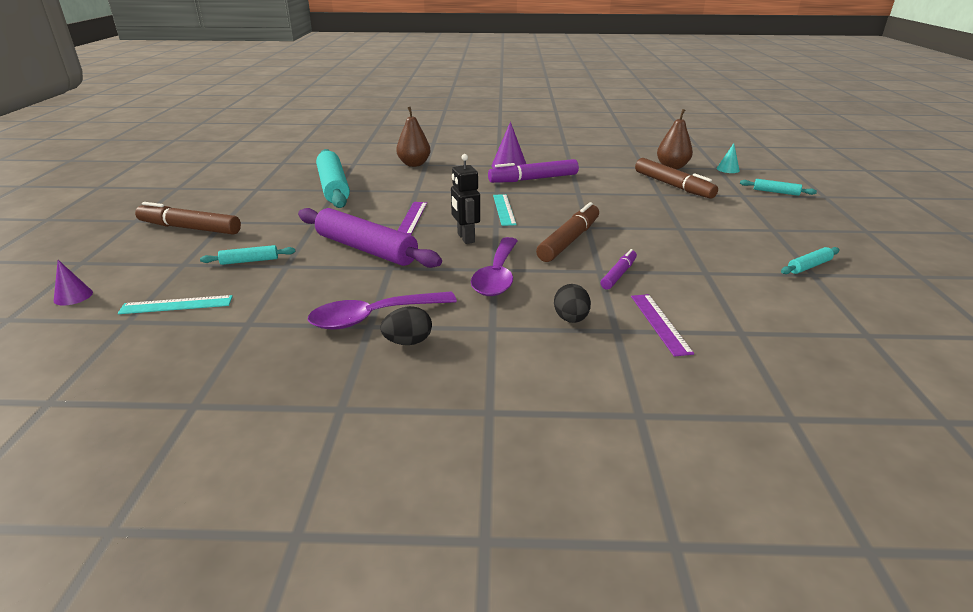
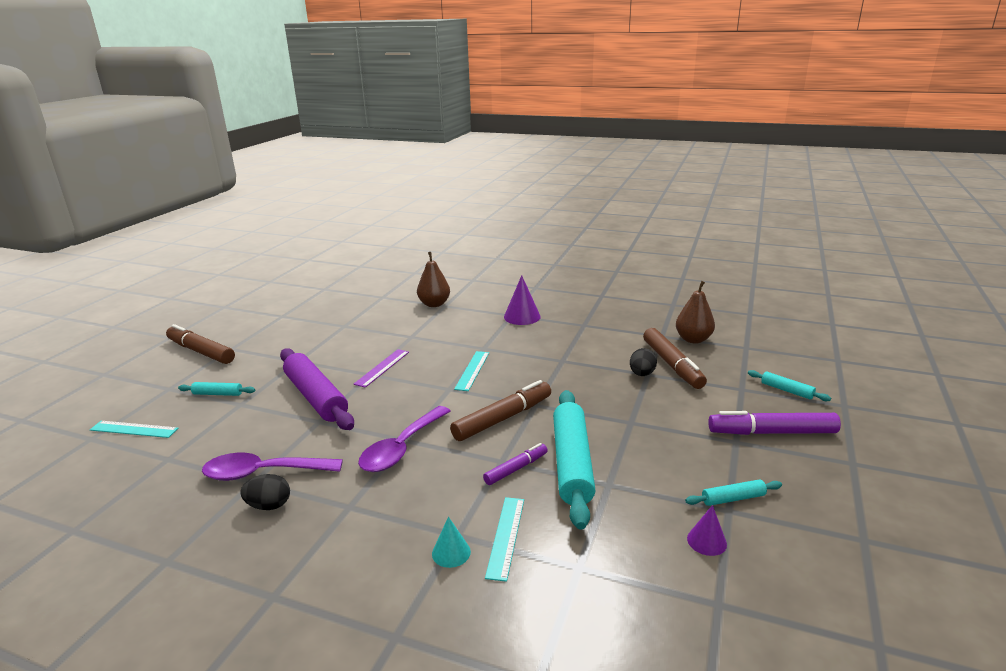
camera: 20 degrees right, 5 degrees down
(73, 296) = (75, 407): purple cone -> purple cone (706, 541)
(333, 187) = (344, 322): turquoise rolling pin -> turquoise rolling pin (572, 463)
(465, 238) = (409, 399): black robot -> none
(533, 179) = (532, 337): purple marker -> purple marker (772, 432)
(571, 319) = (426, 512): black egg -> black egg (642, 374)
(660, 323) = (506, 536): purple ruler -> turquoise ruler
(728, 169) = (756, 350): turquoise cone -> turquoise cone (451, 552)

